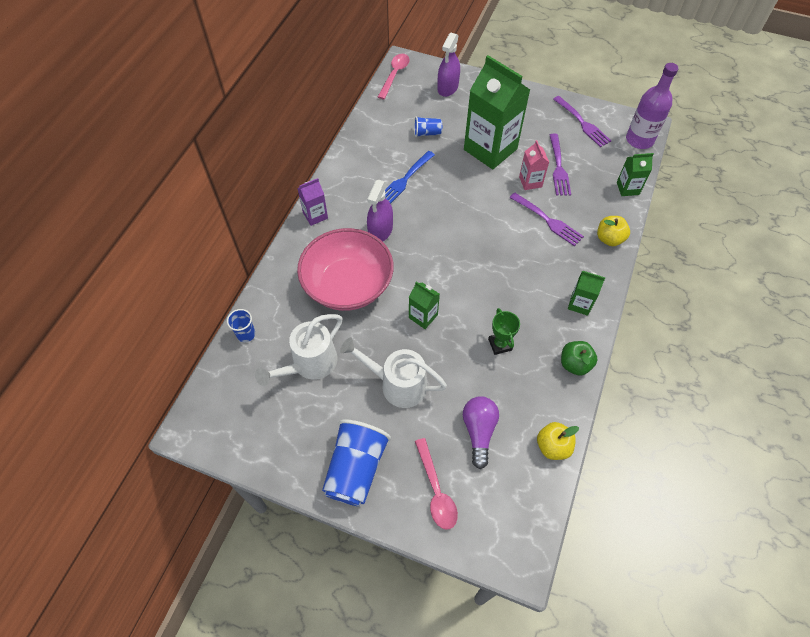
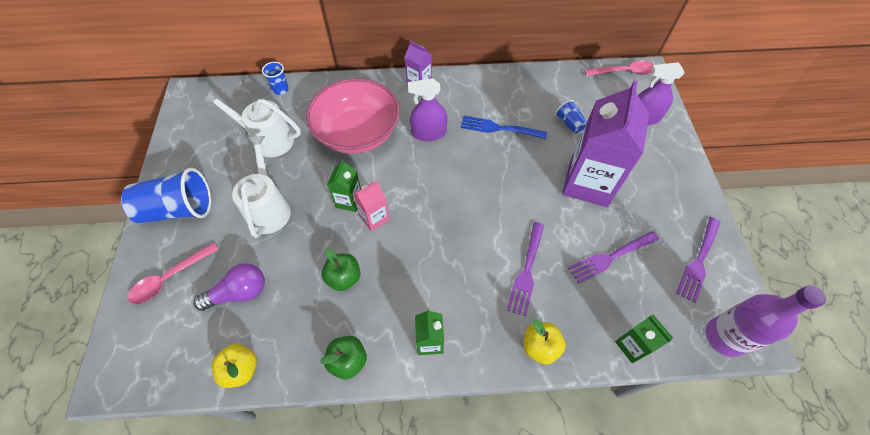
camera: 65 degrees right, 0 degrees up
(490, 149) = (588, 183): green carton -> purple carton
(500, 344) = (344, 277): green trophy -> green apple
(530, 182) = (569, 235): pink carton -> pink carton (374, 218)

